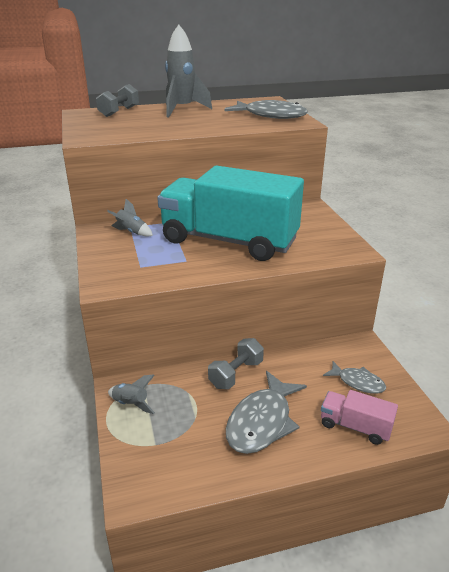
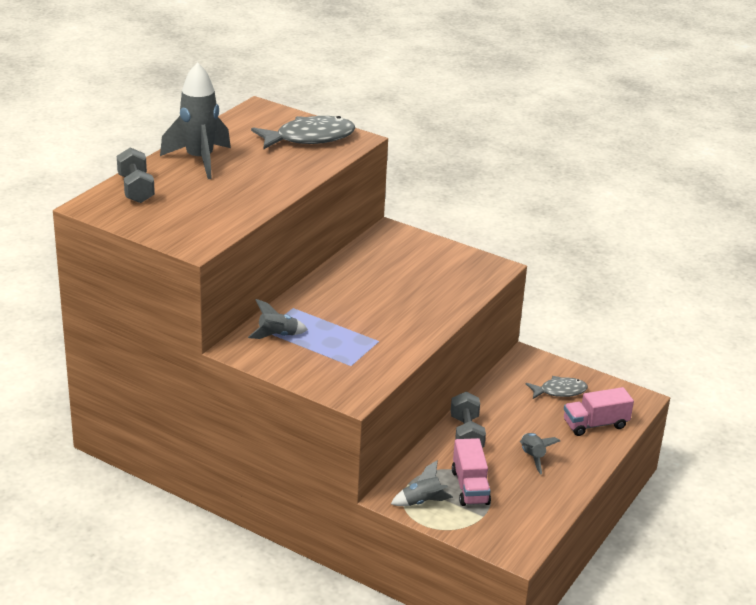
camera: 45 degrees left, 0 degrees up
(180, 415) = (470, 487): none -> pink truck
(229, 241) = (381, 303): turquoise truck -> none
(262, 421) = (532, 457): grey fish -> grey rocket

